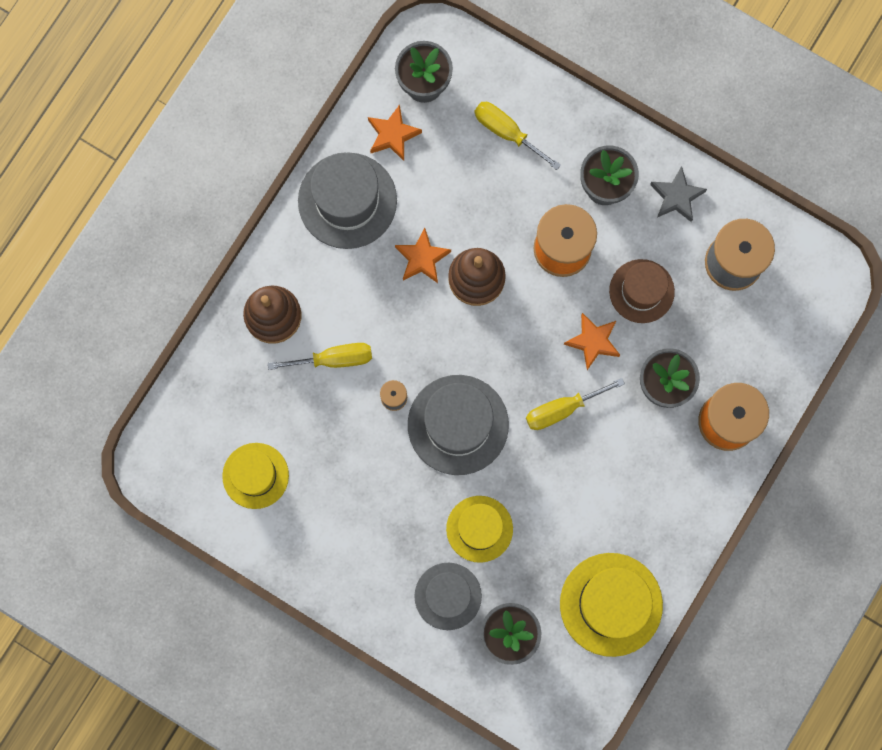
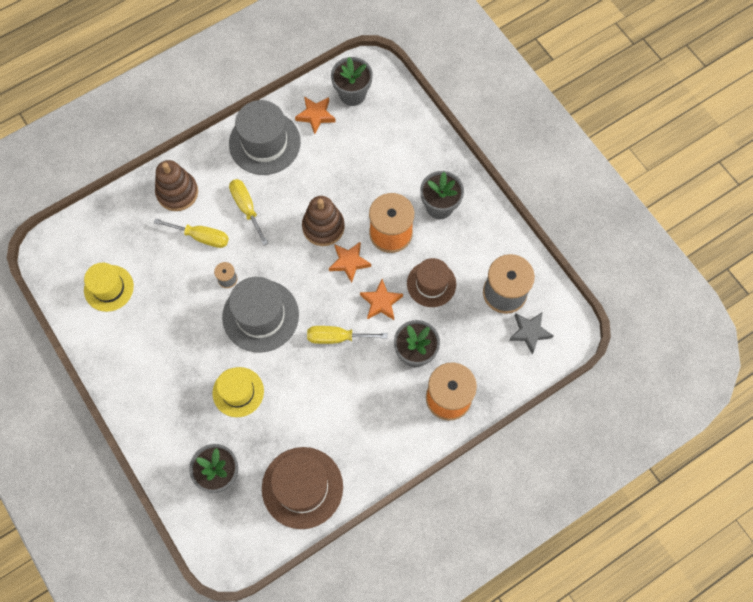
camera: 25 degrees right, 10 degrees down
(422, 258) = (294, 199): orange star -> orange star (349, 262)
(448, 596) = (192, 428): grey hat -> none
(507, 132) = (391, 145): yellow screwdriver -> yellow screwdriver (246, 208)
(611, 604) = (302, 487): yellow hat -> brown hat
(676, 197) = (486, 233): grey star -> grey star (529, 332)

